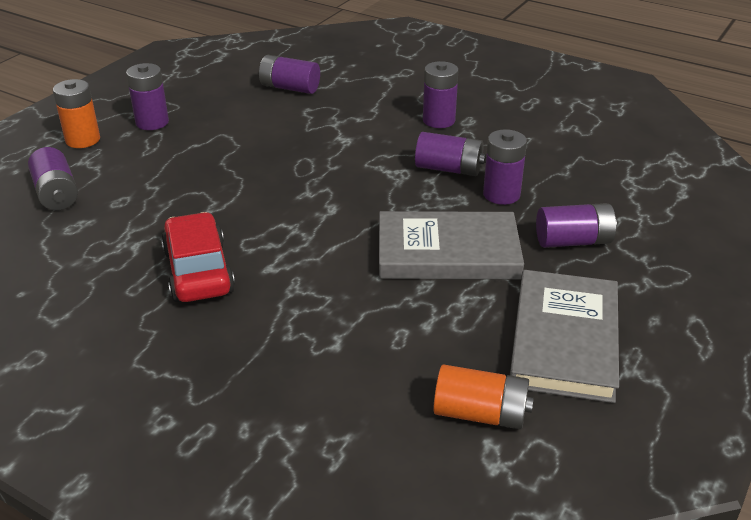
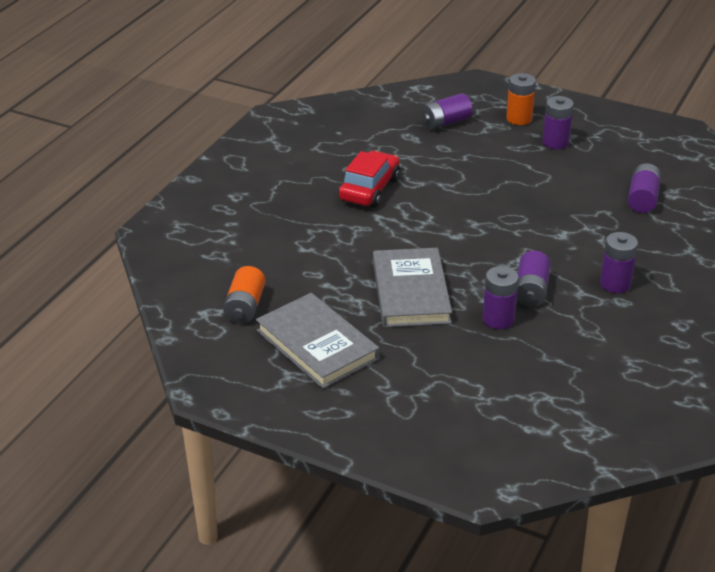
camera: 85 degrees right, 0 degrees up
(198, 271) = (369, 189): red car -> red car turned 45 degrees counterclockwise
(564, 340) = (317, 344): grey book -> grey book turned 45 degrees clockwise
(573, 241) = (438, 356): purple battery -> none

